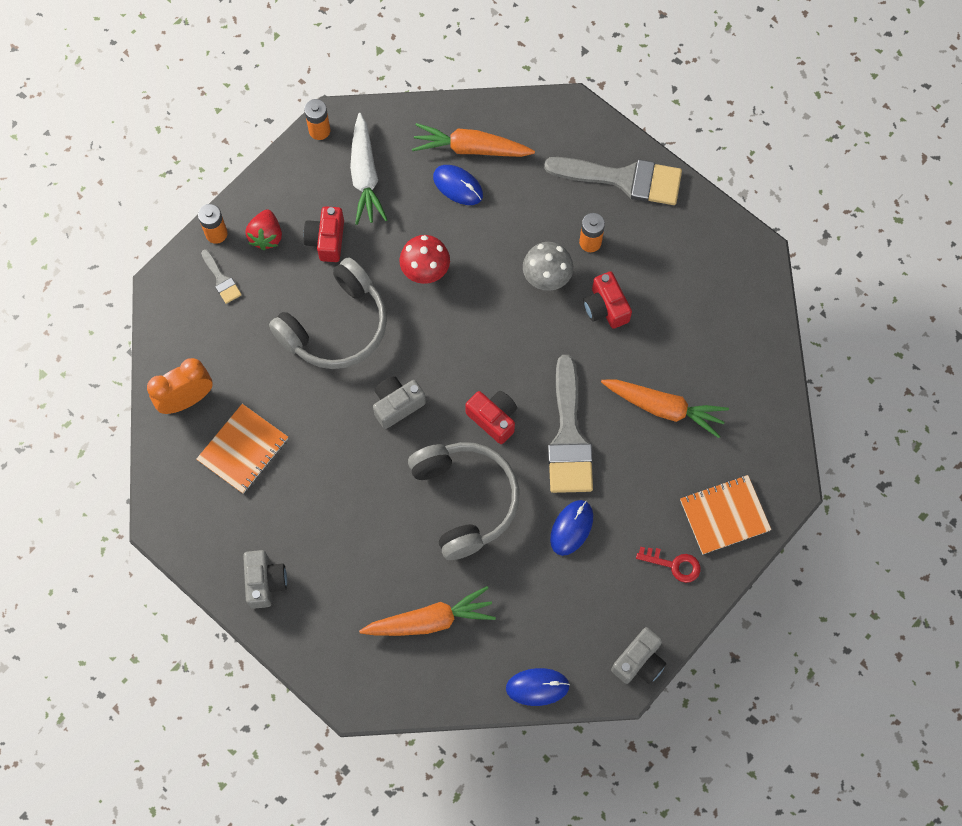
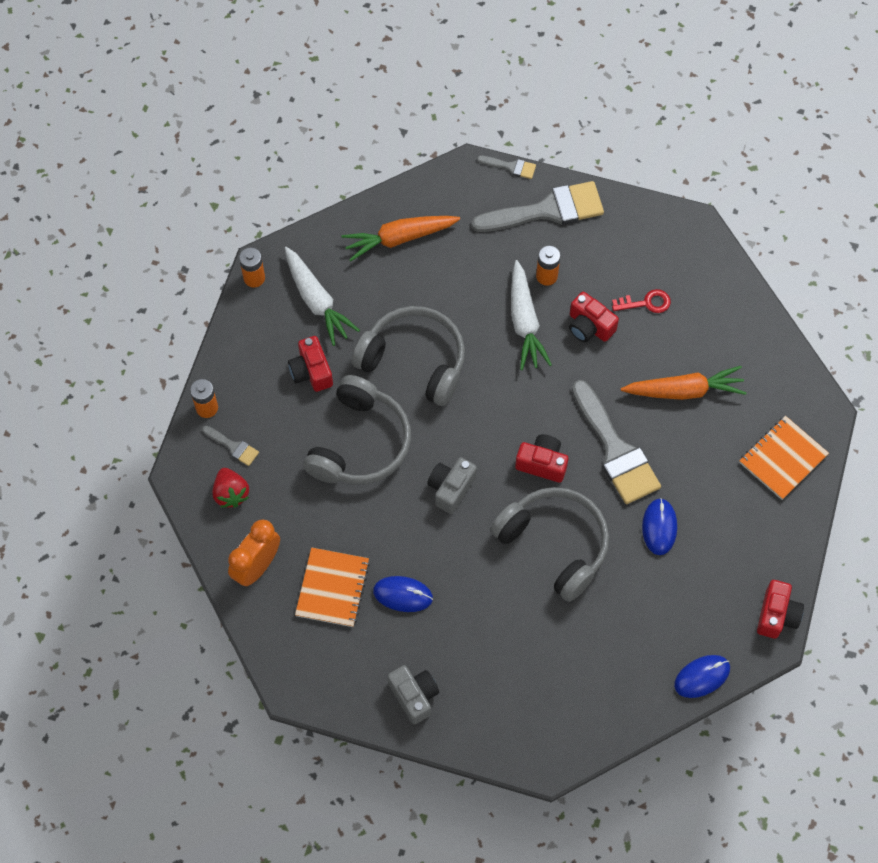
camera: 25 degrees left, 5 degrees down
(266, 236) = (254, 391): red strawberry -> red strawberry (231, 493)
(425, 270) = (414, 361): red mushroom -> grey headphones
(430, 620) = (578, 662): orange carrot -> none
(458, 186) = (405, 276): blue mouse -> blue mouse (403, 594)
(546, 277) = (524, 322): grey mushroom -> white carrot
(610, 123) = (510, 167): none -> grey brush
(639, 662) = (777, 615): grey camera -> red camera
(673, 564) = (762, 519): red key -> red key (646, 303)

